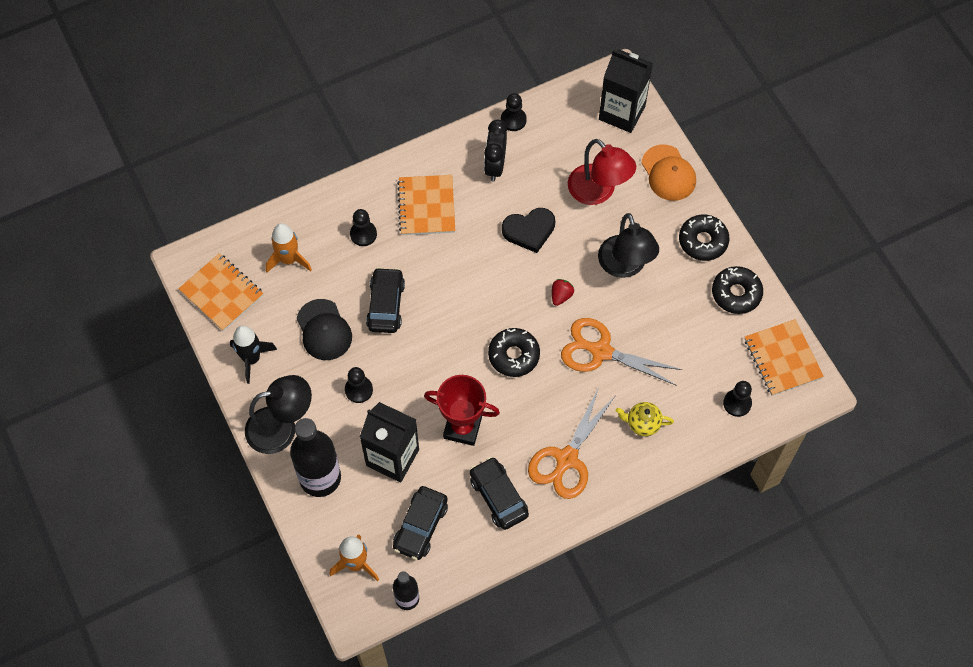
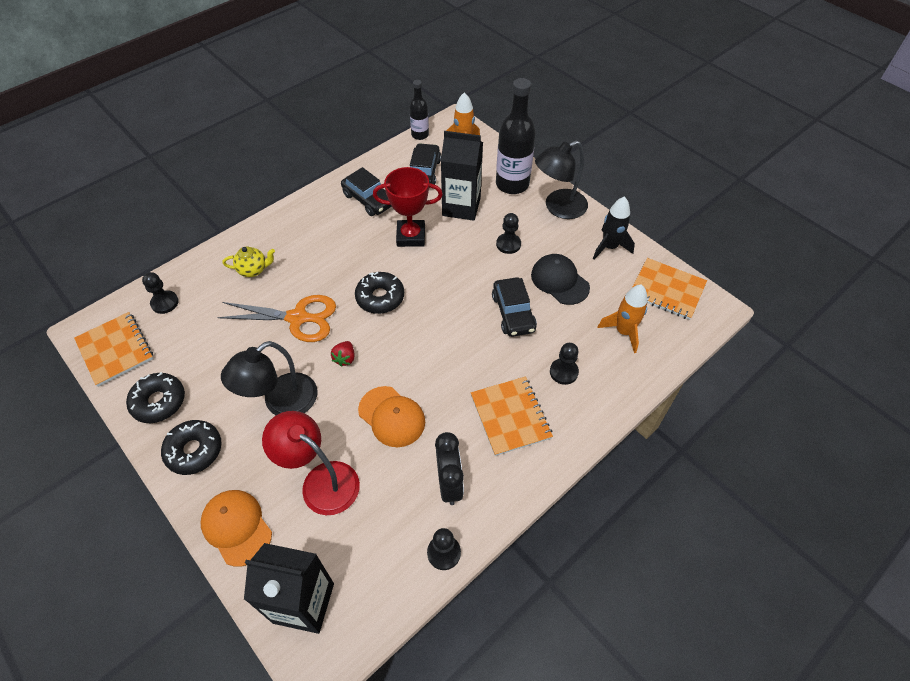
camera: 165 degrees right, 10 degrees down
(529, 230) = (392, 416): black heart -> orange cap
(566, 459) = (317, 233): orange scissors -> none
(625, 266) = (281, 403): black lamp -> black lamp turned 105 degrees counterclockwise

